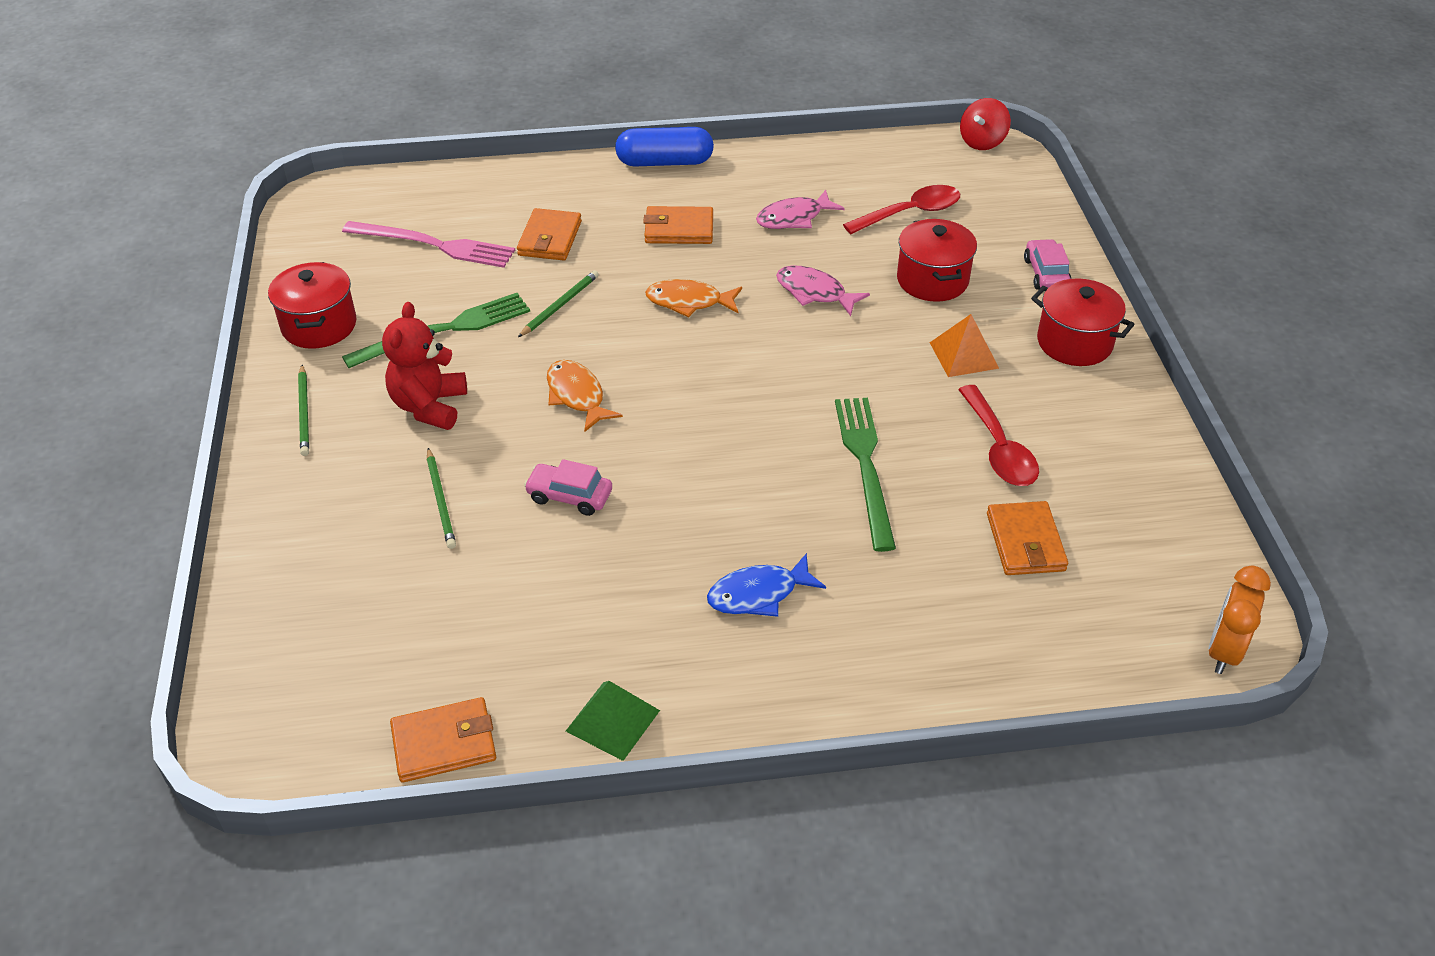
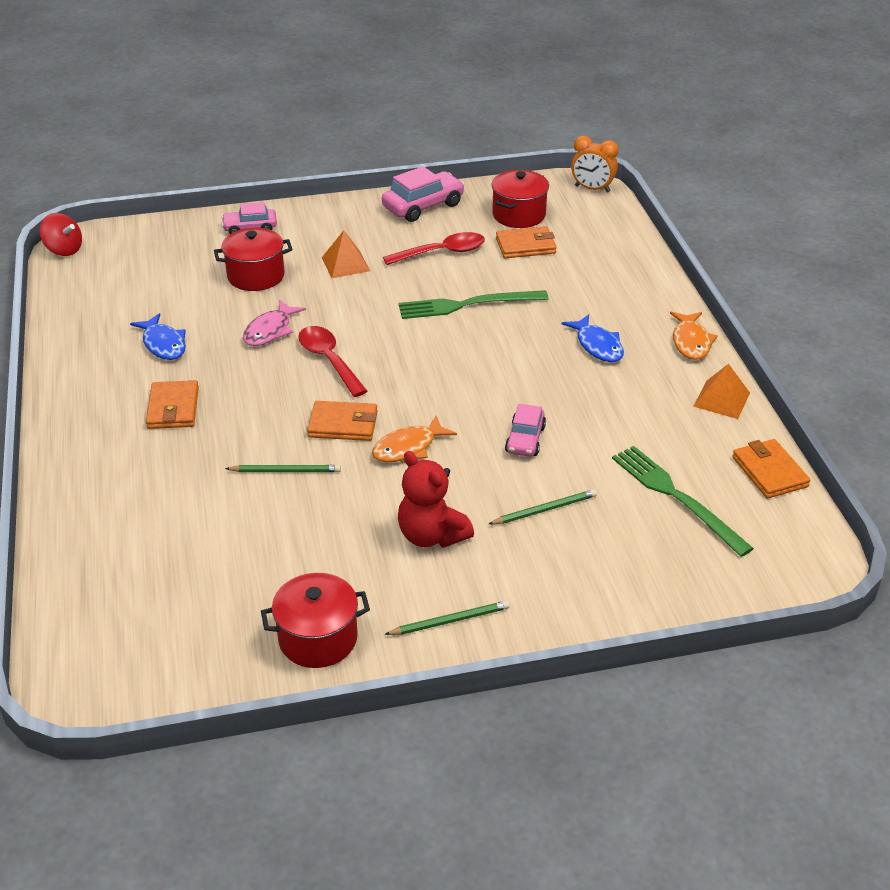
camera: 95 degrees left, 5 degrees down
(429, 406) = (431, 535): red teddy bear -> red teddy bear turned 45 degrees clockwise
(434, 245) = (182, 573): pink fork -> none
(444, 330) = (323, 542): green fork -> green fork (676, 497)
(550, 238) = (179, 489): orange wallet -> orange wallet (343, 424)
(560, 305) = (286, 471): green pencil -> green pencil turned 150 degrees clockwise
(612, 720) = (721, 399): green pyramid -> orange pyramid
(665, 162) = (57, 425): blue capsule -> none
(689, 302) = (281, 395): orange fish -> orange fish (691, 342)
(793, 218) = (163, 344): pink fish -> blue fish
(910, 213) = (164, 285): red spoon -> red spoon (329, 360)
(1074, 342) = (330, 220): red pot -> red pot (519, 215)
(1129, 436) = (423, 206): none -> pink car

